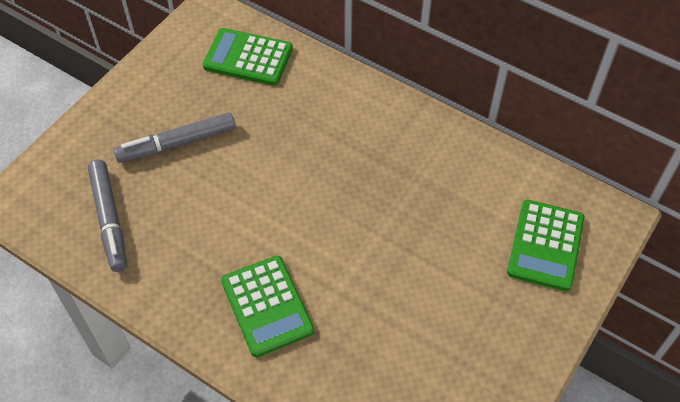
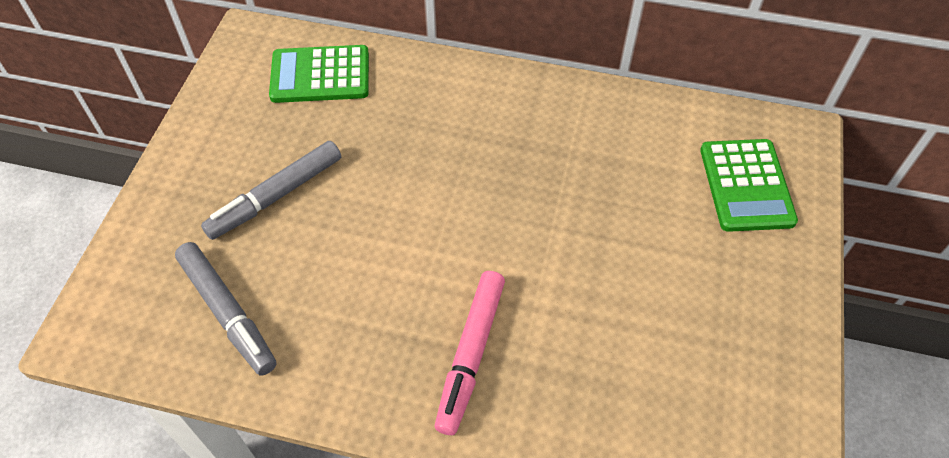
camera: 20 degrees left, 0 degrees up
(267, 306) = (470, 355): green calculator -> pink marker

